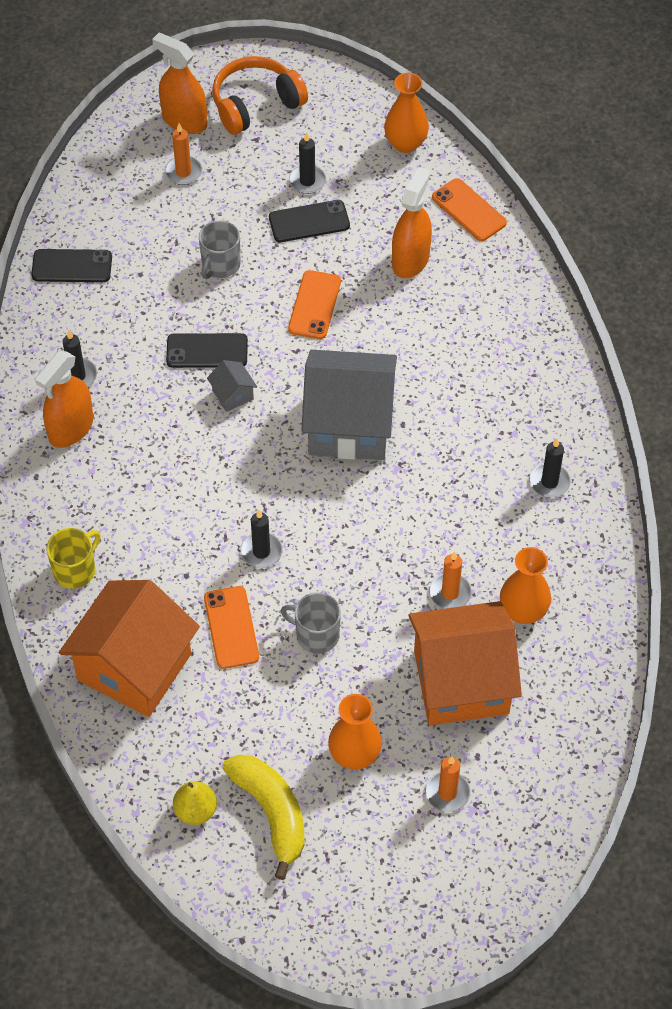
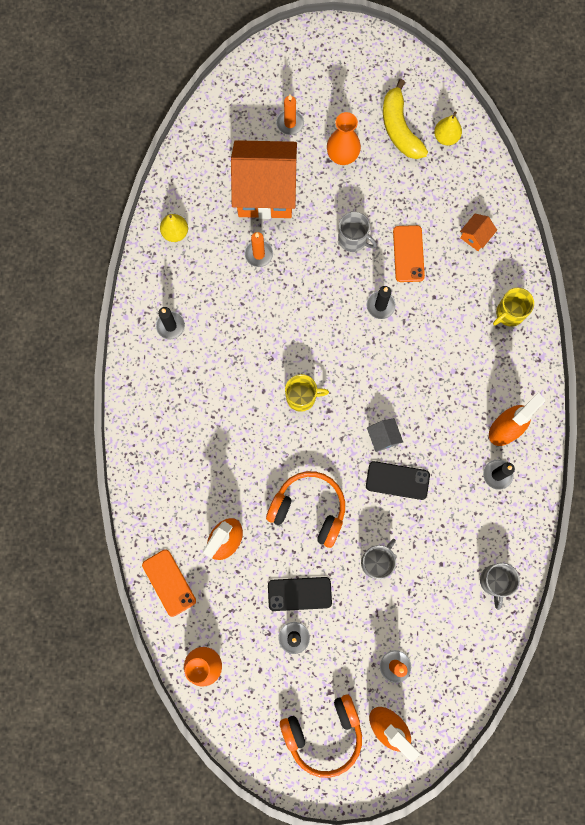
camera: 170 degrees left, 20 degrees up
(72, 266) = (494, 581): black phone -> grey mug
(134, 667) = (475, 236): orange house -> orange house, size x0.40
(315, 305) = (309, 509): orange phone -> orange headphones
(349, 425) = (302, 397): grey house -> yellow mug
(523, 611) = (213, 233): orange vase -> none
(579, 603) = (175, 233): none -> yellow pear

